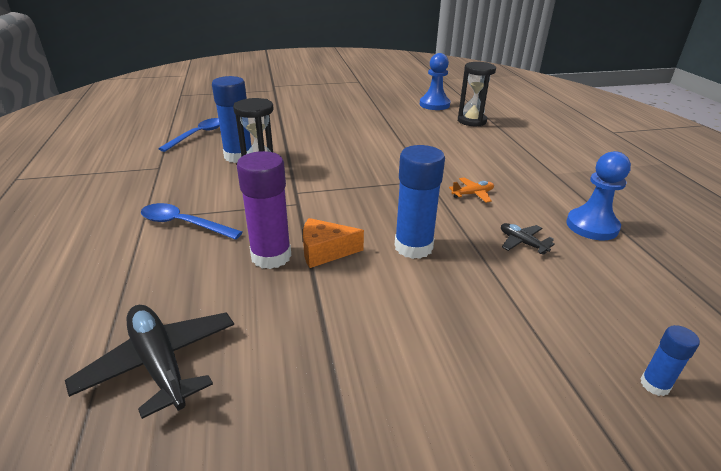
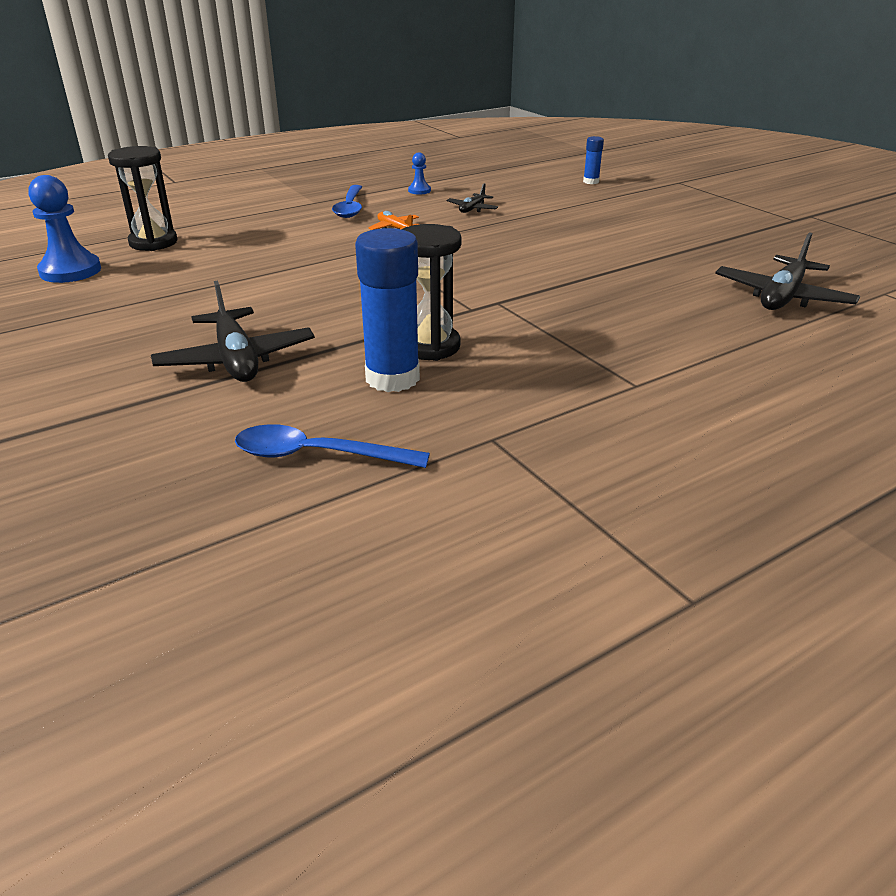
camera: 110 degrees left, 0 degrees up
(184, 224) = (615, 353): blue spoon -> blue spoon (350, 207)
(271, 256) = (610, 292): purple glue stick -> none
(296, 129) = (236, 360): none -> black plane
(325, 251) = (573, 272): orange cheese -> none
(413, 247) = (523, 241): blue glue stick -> none
(592, 226) = (419, 191): blue pawn -> blue pawn, size x0.51

